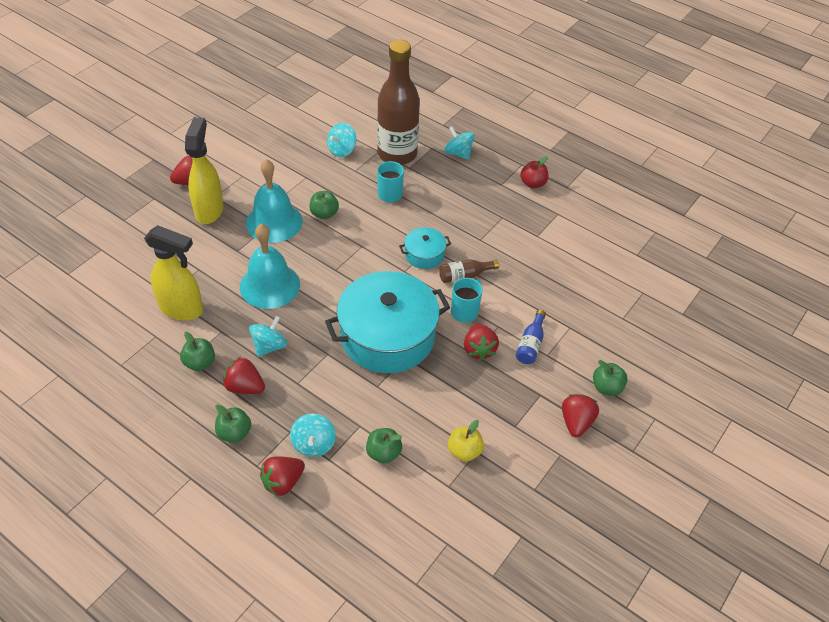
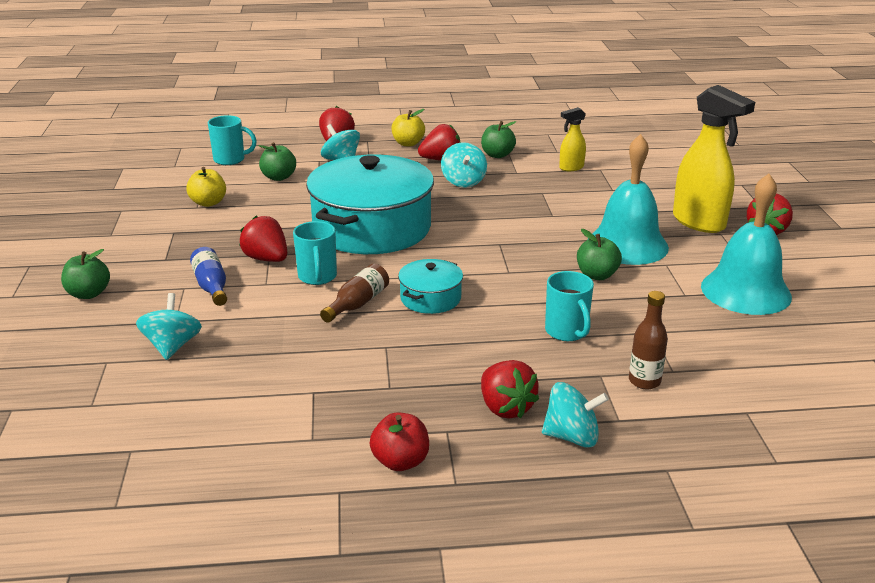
camera: 140 degrees right, 20 degrees down
(182, 309) = (571, 168): yellow spray bottle -> yellow spray bottle, size x0.50
(234, 433) = (408, 143): green apple -> yellow apple
(270, 285) = (535, 208): turquoise bell -> turquoise bell (745, 291)
(342, 150) = (711, 343): turquoise spinning top -> turquoise spinning top (172, 346)
(394, 518) = (230, 160): none -> turquoise mug
(397, 154) = (644, 381): brown bottle -> brown bottle, size x0.42
(576, 422) = (108, 258): red strawberry -> red strawberry (505, 408)

